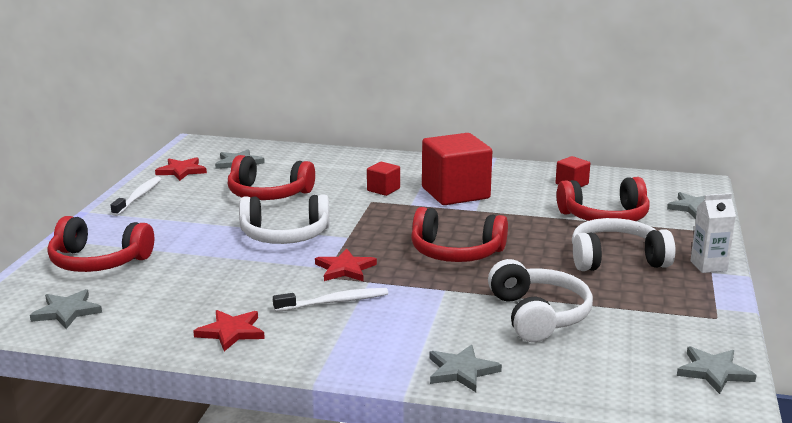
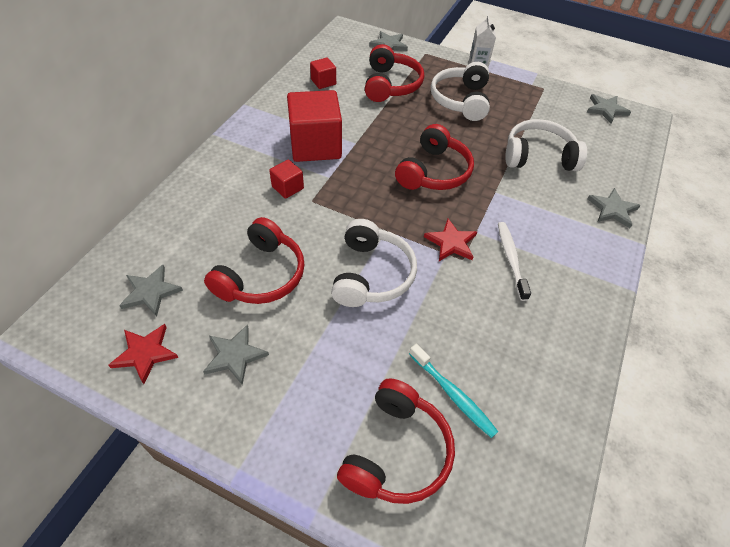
camera: 80 degrees left, 30 degrees up
(66, 311) = (514, 482): grey star -> grey star (235, 355)
(138, 197) = (213, 406): white toothbrush -> none
(154, 280) = (452, 394): none -> turquoise toothbrush
(231, 332) = (559, 335): red star -> none

